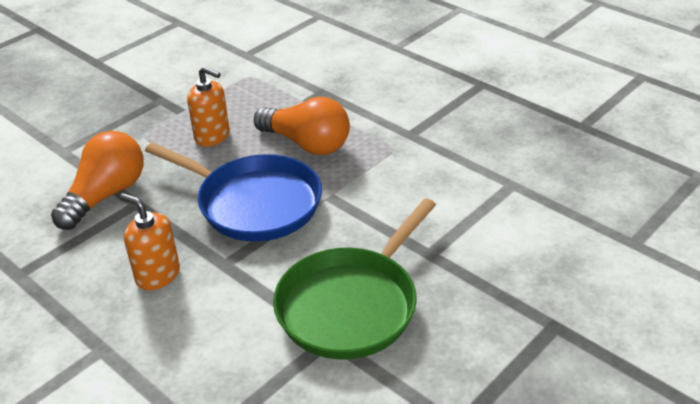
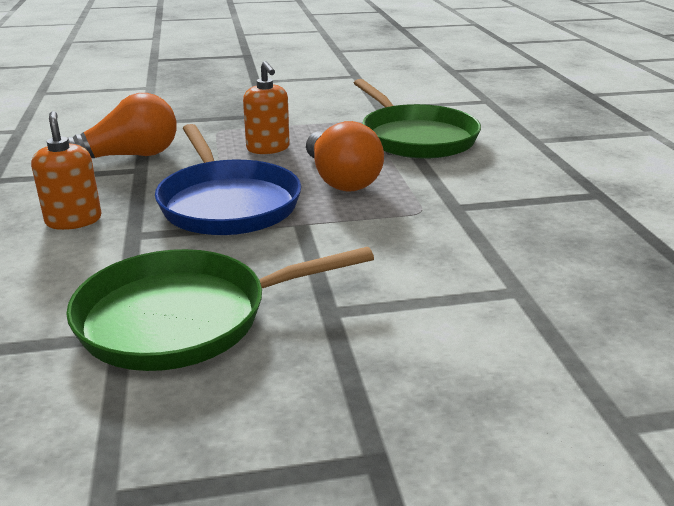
camera: 35 degrees right, 10 degrees down
(311, 78) = (416, 138): none -> green pan

